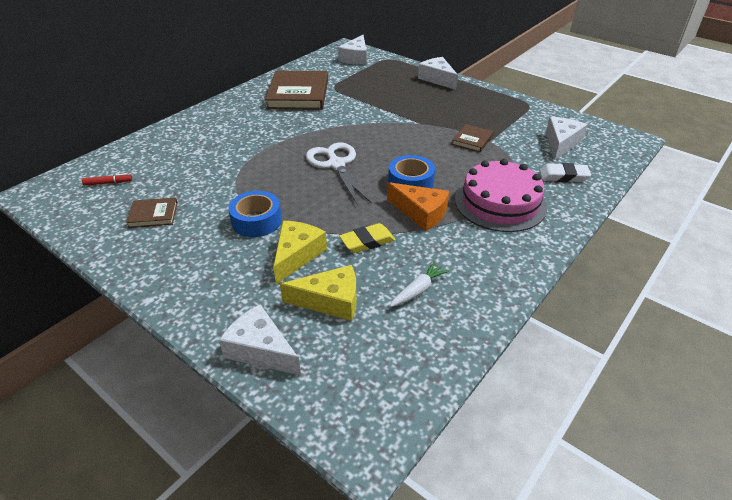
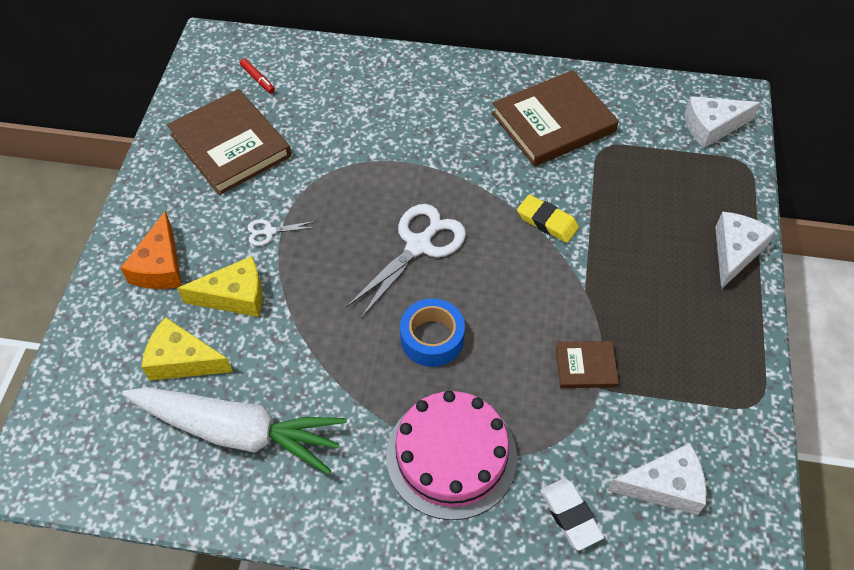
camera: 60 degrees right, 15 degrees up
(153, 215) = (230, 145): brown book -> brown book, size x2.05
(256, 221) = (269, 232): blue tape -> white scissors
(261, 350) = (95, 338): white cheese -> none
(330, 301) = (182, 360): yellow cheese -> yellow cheese turned 135 degrees clockwise
(367, 241) = (291, 347): yellow eraser -> yellow eraser (547, 222)
(418, 290) = (237, 432): white carrot -> white carrot, size x2.44
(421, 213) = (375, 376): orange cheese -> orange cheese (160, 266)

